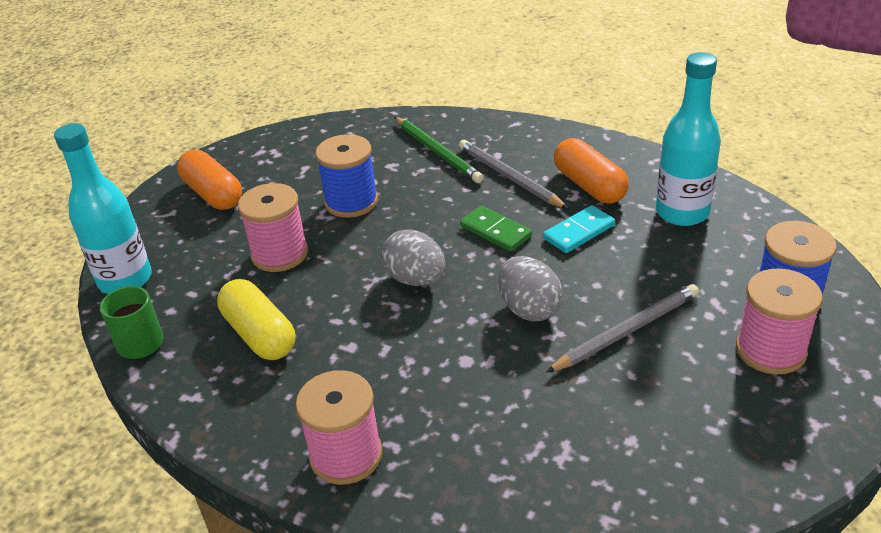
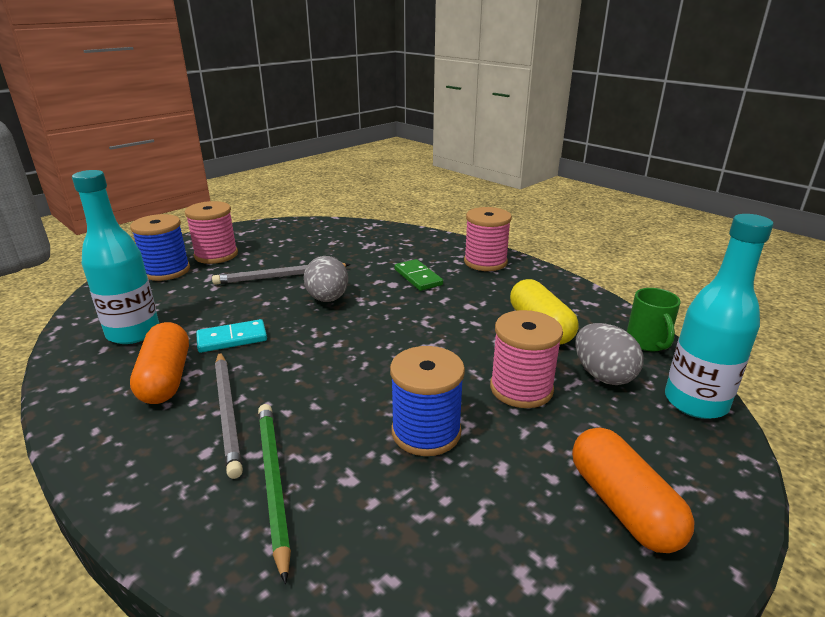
camera: 165 degrees left, 10 degrees down
(415, 279) = (397, 335): grey egg -> grey egg (603, 375)
(495, 231) = (299, 357): green domino -> green domino (418, 277)

